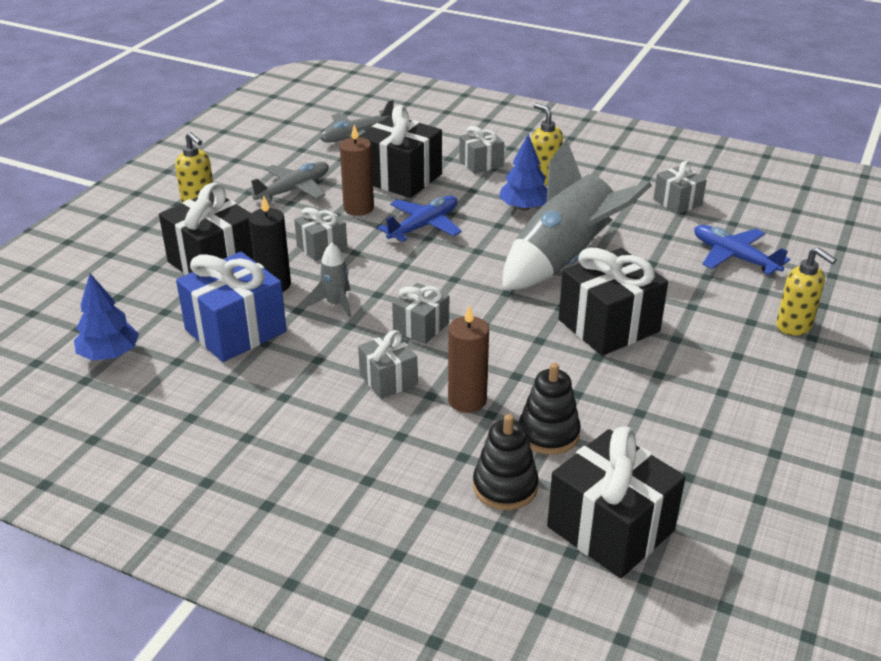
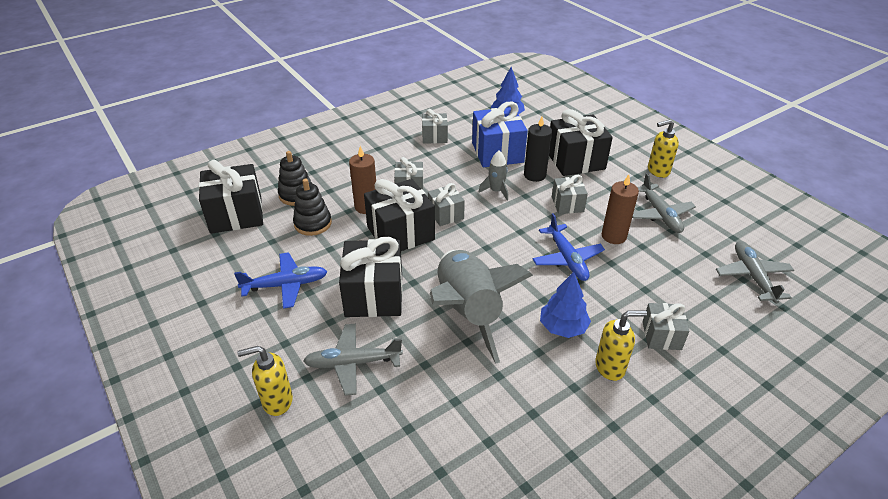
camera: 120 degrees right, 5 degrees up
(401, 178) = (654, 274): black gift -> black gift (400, 233)
(677, 202) = (506, 449): grey gift -> grey gift (434, 137)
(702, 301) = (353, 363): none -> grey plane
(734, 257) = (388, 429): blue plane -> blue plane (285, 285)

